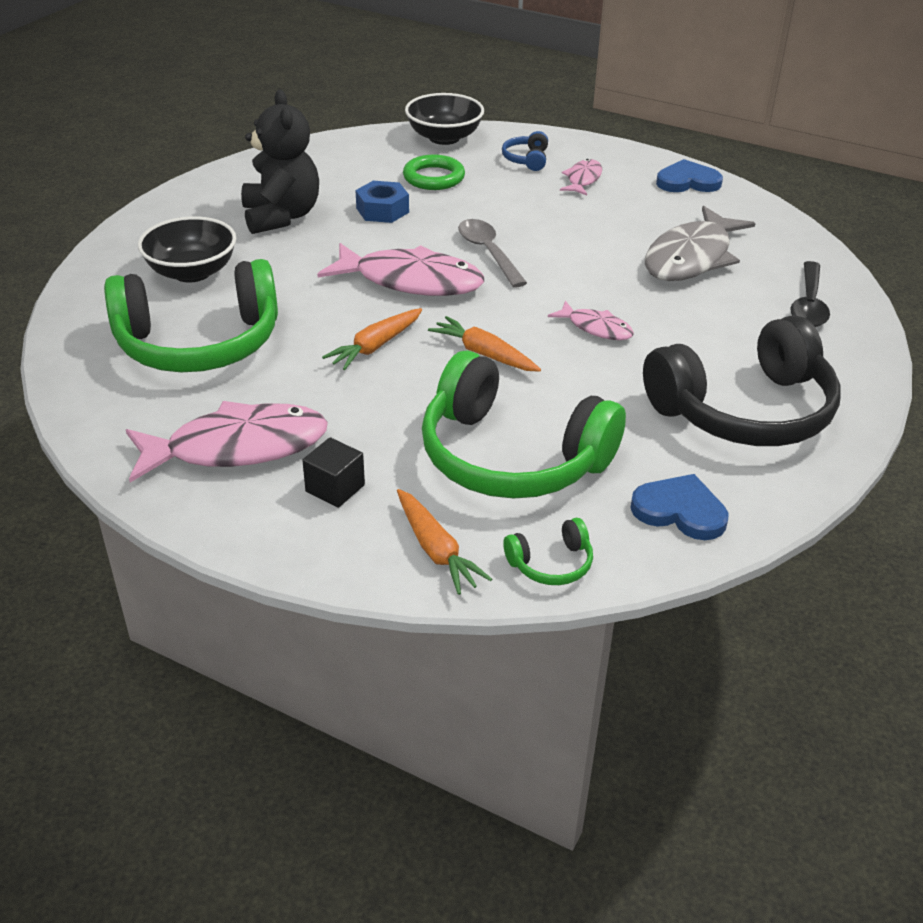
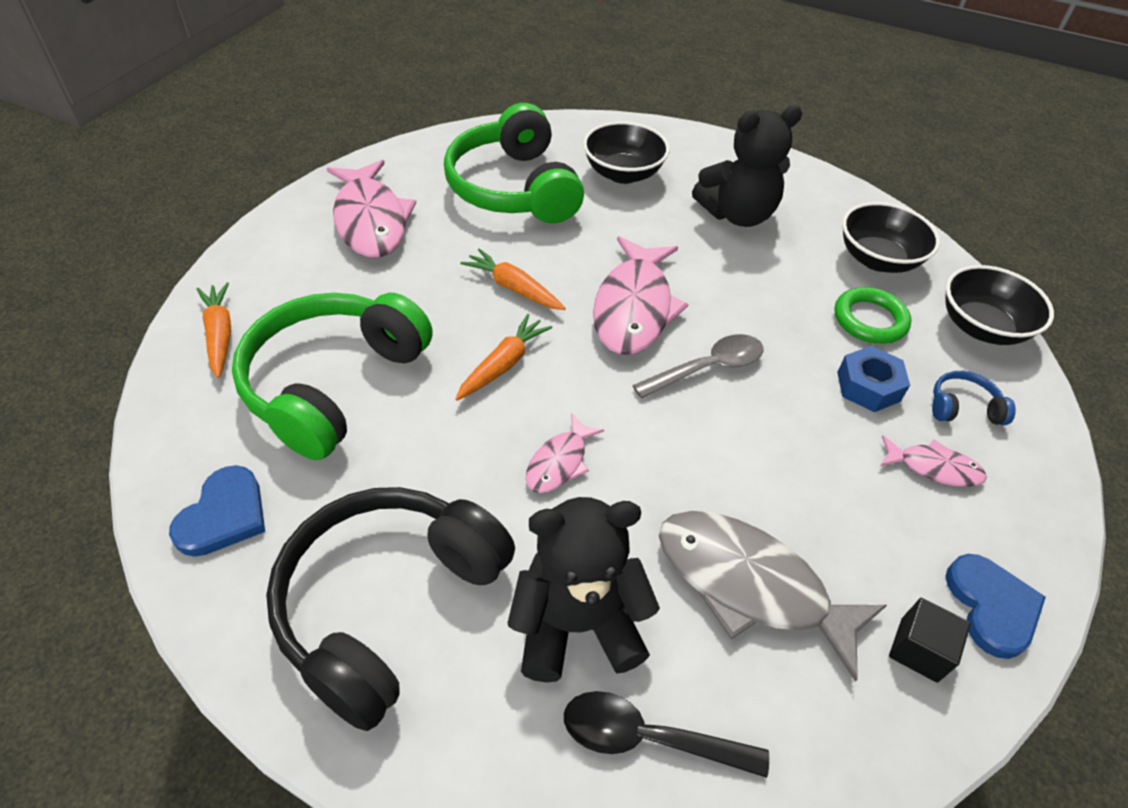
camera: 85 degrees right, 10 degrees up
(335, 488) = (310, 274): black cube -> black cube (919, 649)
(358, 162) = (877, 259): none -> black bowl
(382, 210) = (775, 282): blue nut -> blue nut (868, 386)
(436, 550) = (220, 334): orange carrot -> orange carrot turned 105 degrees clockwise
(551, 564) = (179, 408): green headphones -> none
(739, 326) = (577, 624): none -> black teddy bear
(744, 410) = (388, 604): black headphones -> black headphones turned 60 degrees clockwise

